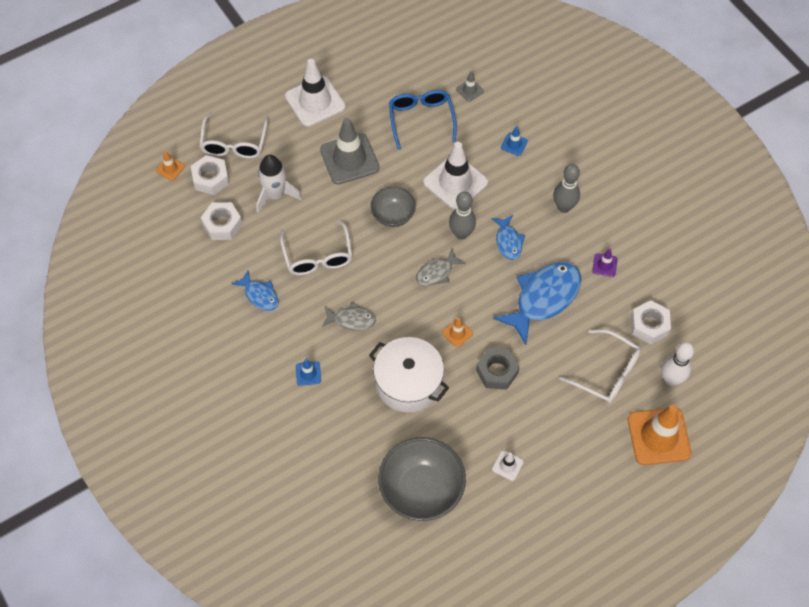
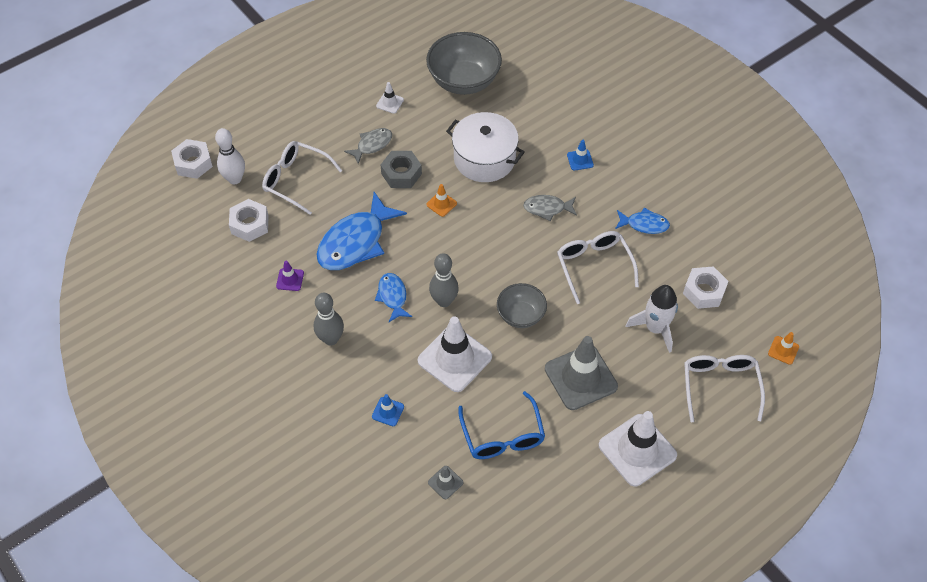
camera: 175 degrees right, 5 degrees down
(210, 179) = (733, 341): white nut -> white nut (193, 163)
(260, 295) = (644, 224): blue fish -> blue fish turned 150 degrees clockwise
(437, 272) = (467, 259): grey fish -> grey fish (372, 145)
(659, 436) = (253, 133): orange traffic cone -> none

